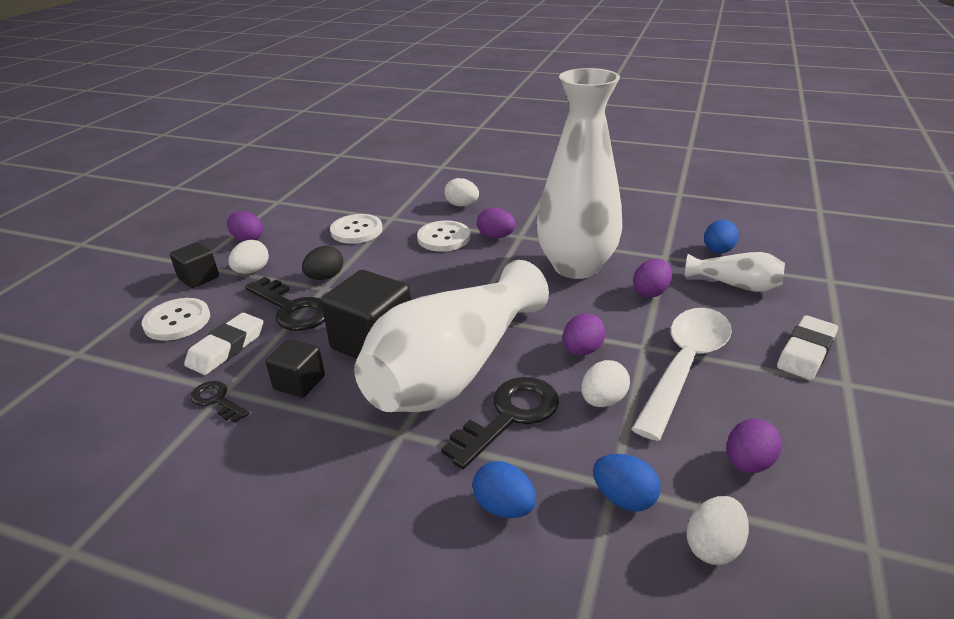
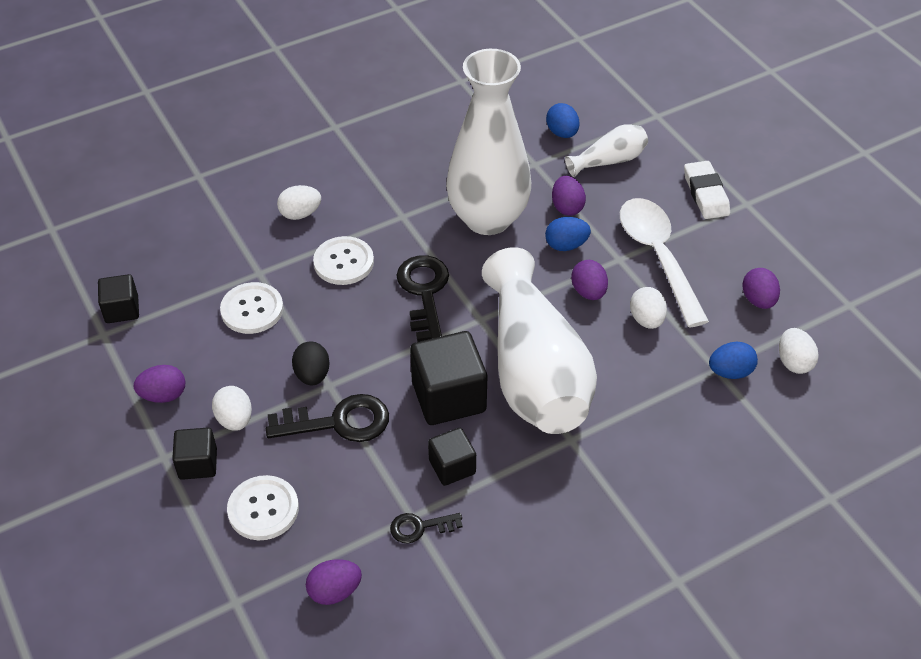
camera: 50 degrees left, 15 degrees up
(226, 348) = (350, 492): white eraser -> none
(303, 197) = (122, 310): none -> black cube
(496, 237) = (385, 230): purple egg -> purple egg (334, 591)
(504, 507) = (685, 429): blue egg -> blue egg (566, 245)
(509, 416) = (613, 375): black key -> black key (424, 293)

